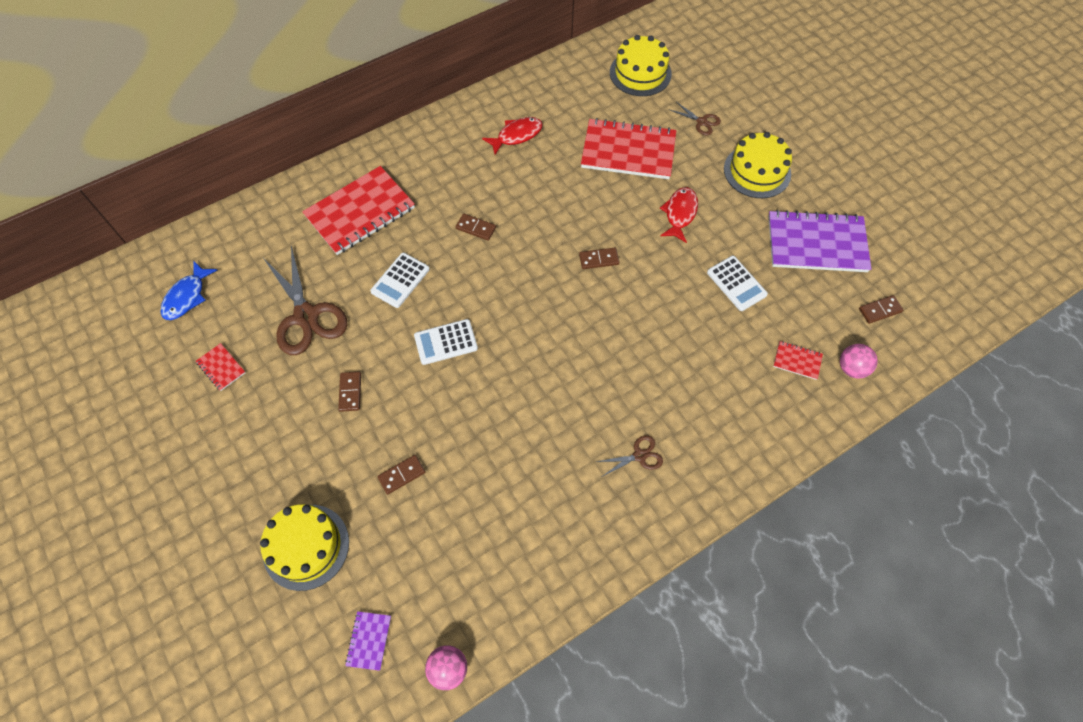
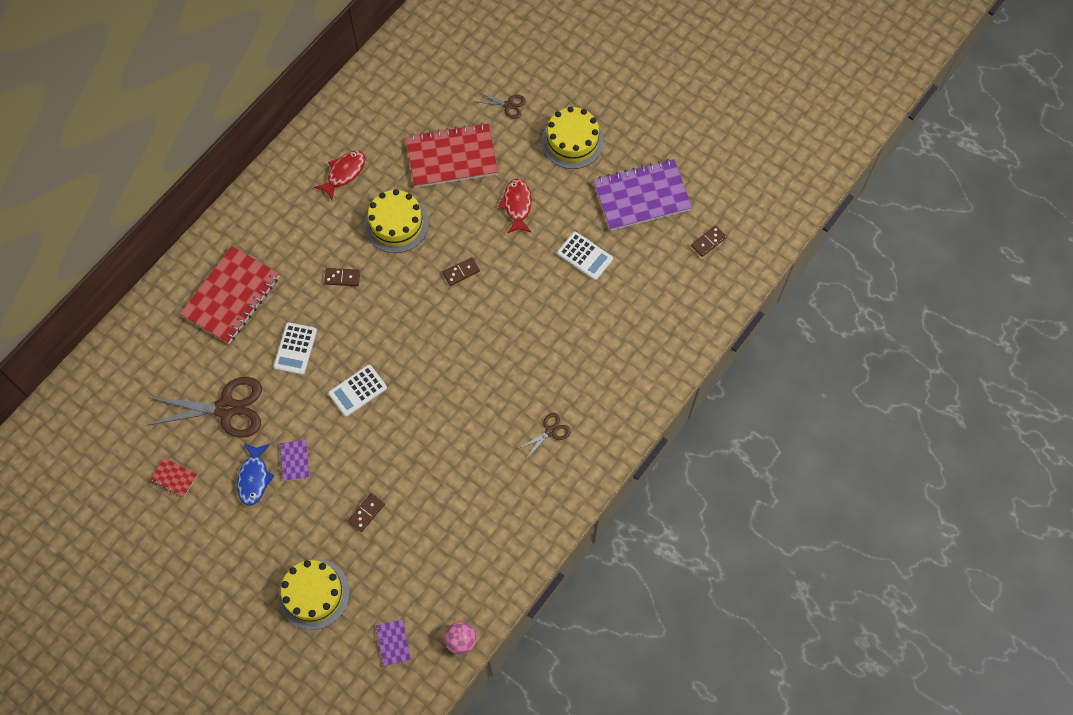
camera: 20 degrees left, 5 degrees up
(187, 297) = (111, 427): blue fish -> blue fish (254, 478)
(306, 316) = (226, 408): brown scissors -> brown scissors turned 45 degrees counterclockwise
(350, 392) = (294, 461): brown domino -> purple notebook
(640, 73) = (436, 70): yellow cake -> yellow cake (396, 224)
(797, 361) = (653, 309): red notebook -> none
(852, 368) = (698, 301): pink ball -> none

